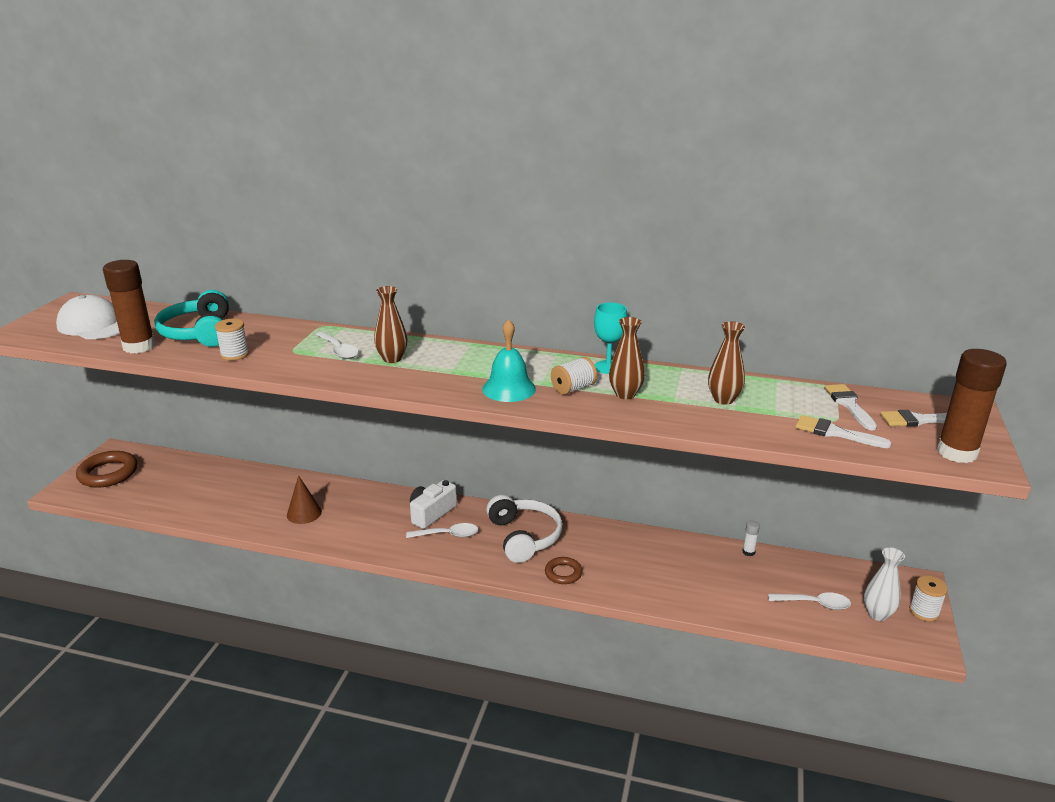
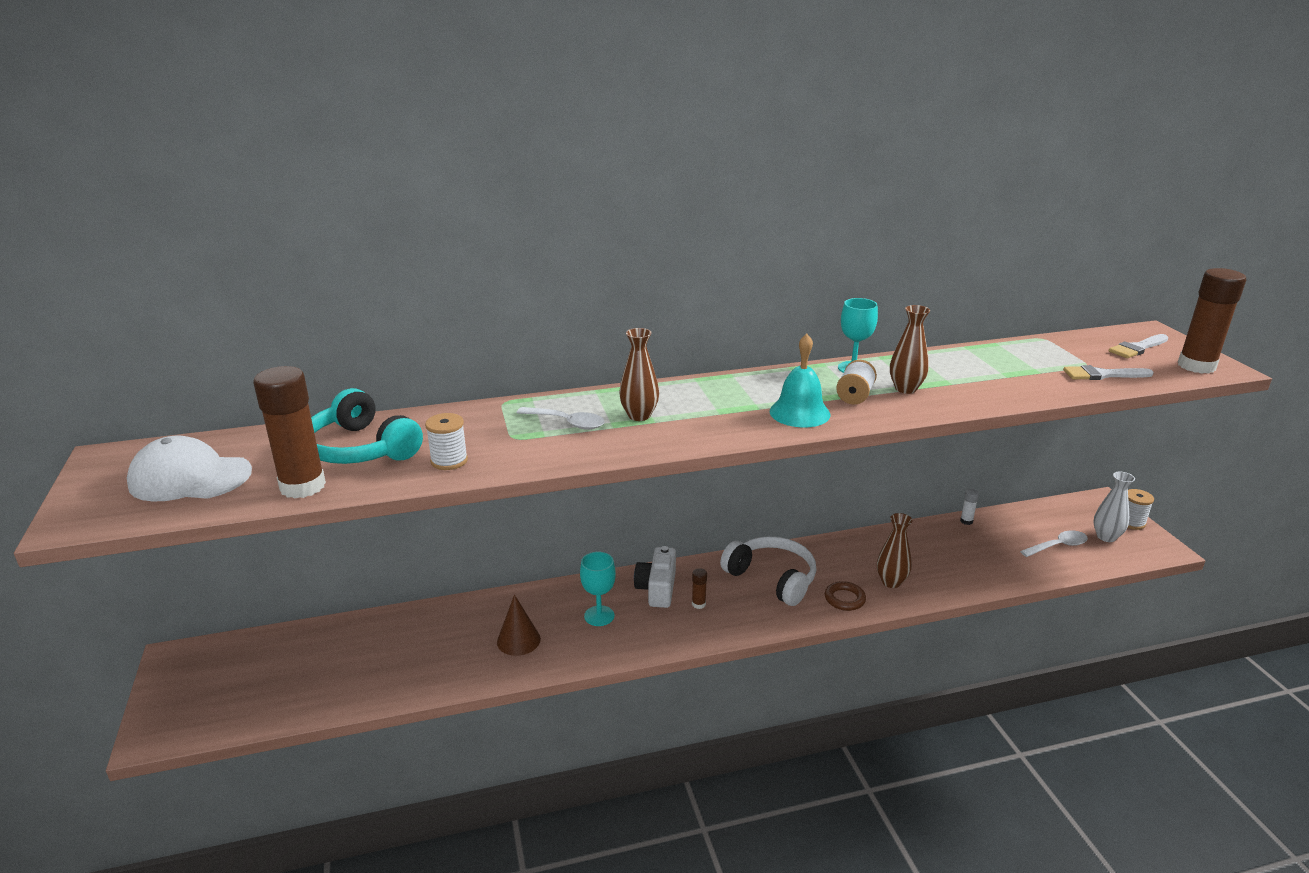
camera: 30 degrees left, 0 degrees up
(108, 473) = (198, 688): brown ring -> none
(371, 517) = (599, 616): none -> turquoise goblet
(448, 535) = (698, 604): white spoon -> brown glue stick
(723, 399) = (986, 371): brown vase -> brown vase (891, 582)
(849, 405) = (1076, 349): white brush -> none

